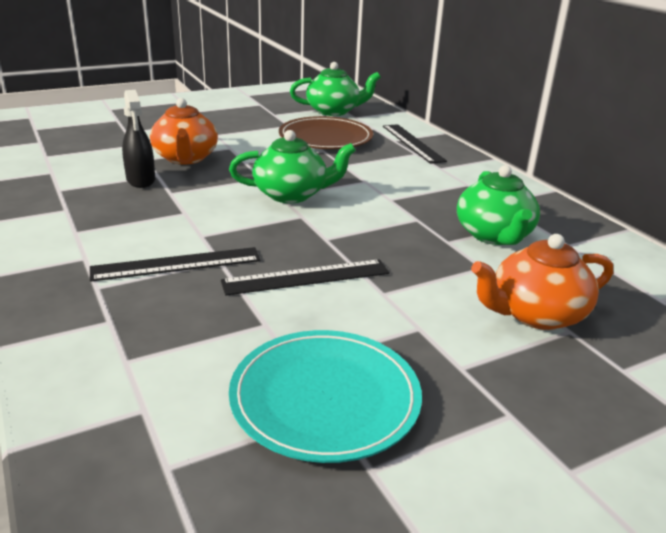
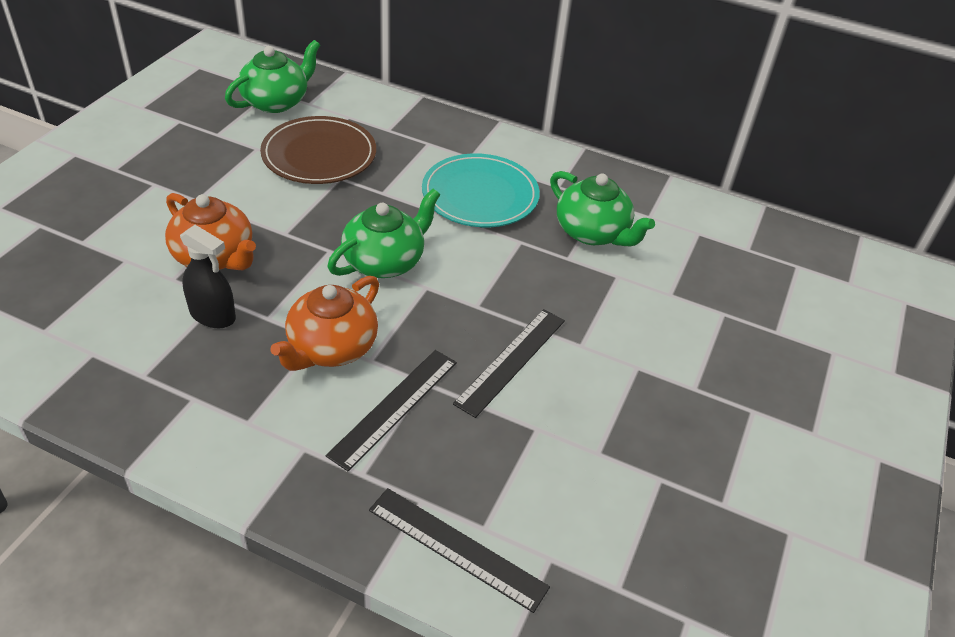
camera: 40 degrees left, 15 degrees up
(325, 398) = (646, 469): turquoise plate -> turquoise plate (480, 195)
(412, 143) = (409, 127): black ruler -> black ruler (456, 548)
(536, 314) = (692, 308): orange teapot -> orange teapot (331, 348)

